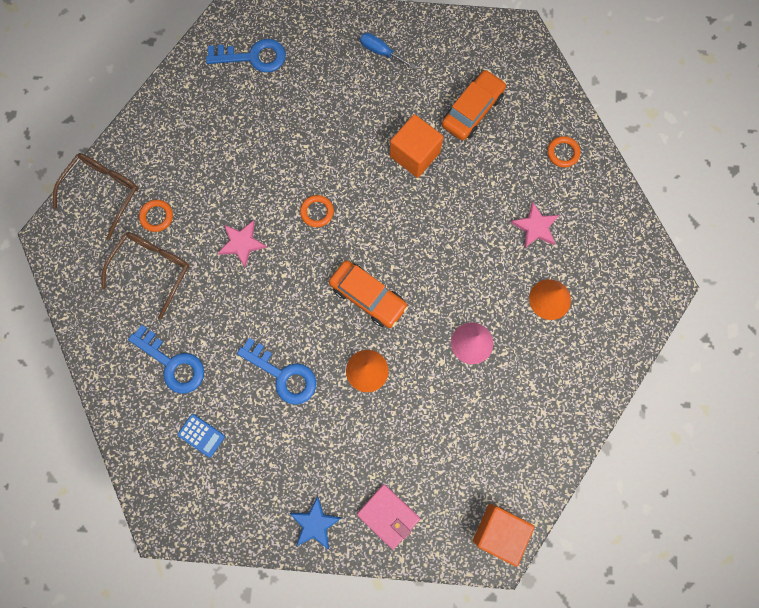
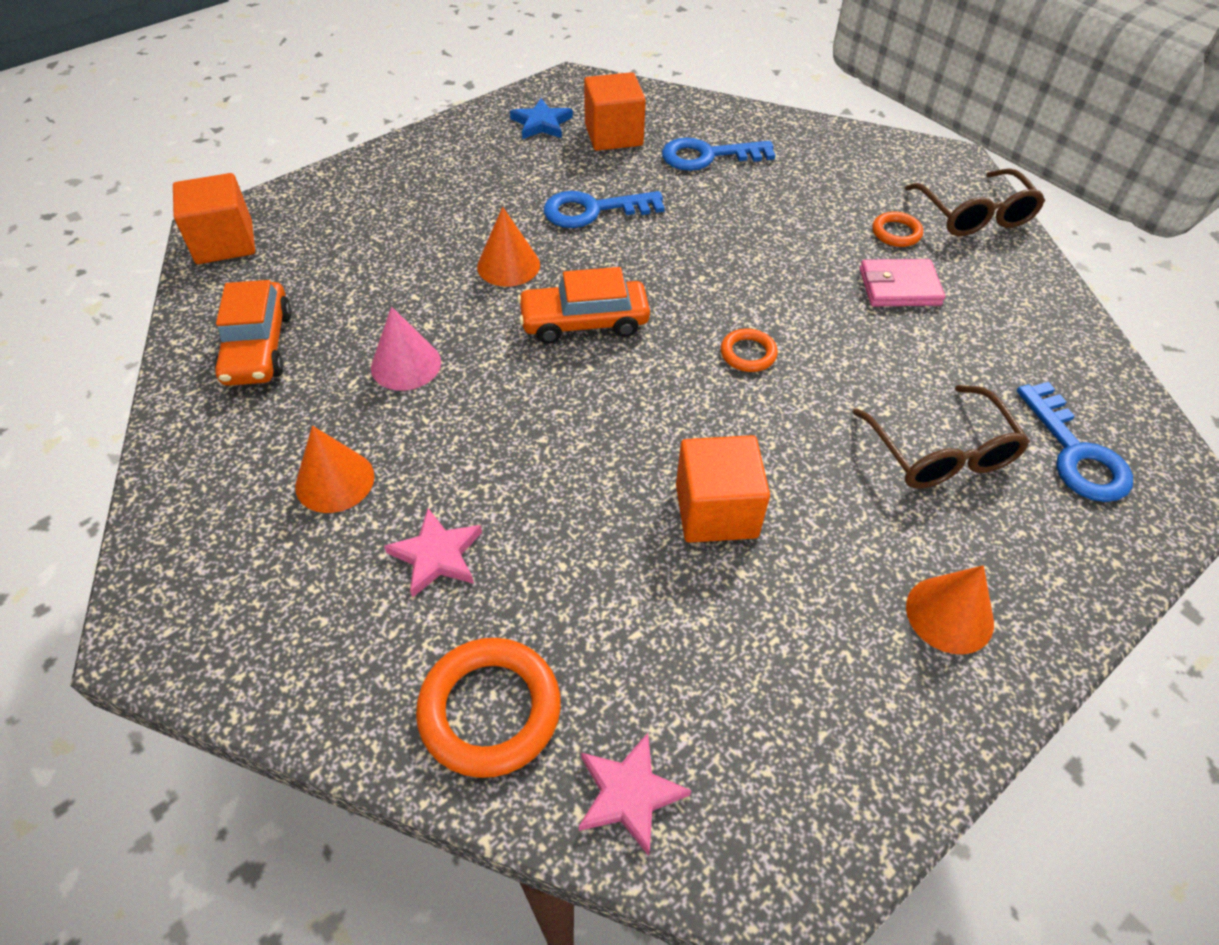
camera: 135 degrees right, 25 degrees down
(153, 269) = (831, 197): brown glasses -> brown glasses (941, 453)
(201, 435) = (613, 135): blue calculator -> orange cube
(242, 243) = (783, 271): pink star -> pink star (629, 794)
(253, 57) = (1075, 453): blue key -> blue key turned 60 degrees counterclockwise
(315, 523) = (434, 147): blue star -> blue star (541, 123)
(380, 52) = (949, 614): blue screwdriver -> orange cone
(388, 516) = (364, 189): pink wallet -> pink wallet (899, 287)
(472, 110) = (709, 648): orange car -> orange car (258, 347)
(563, 153) = (490, 710): orange ring -> orange ring, size x1.85

